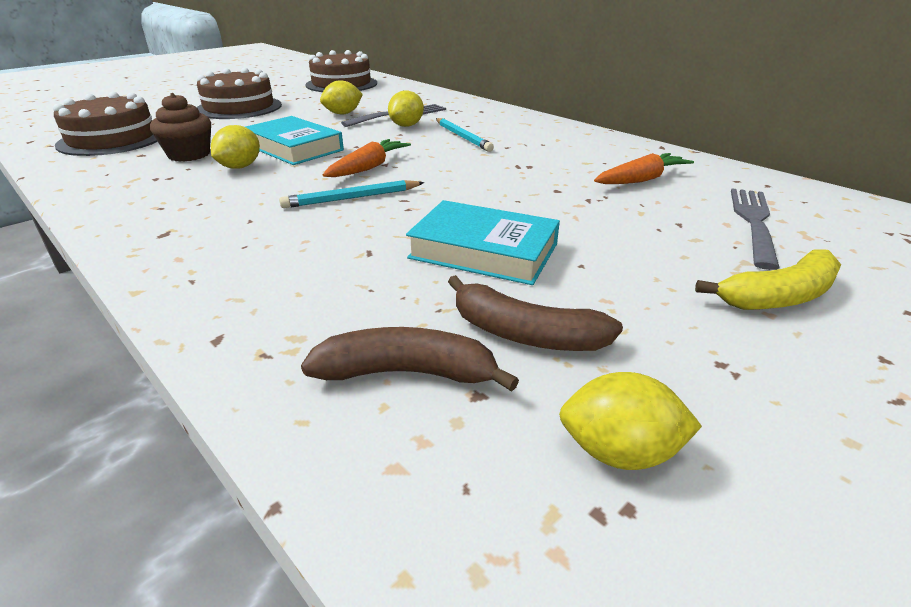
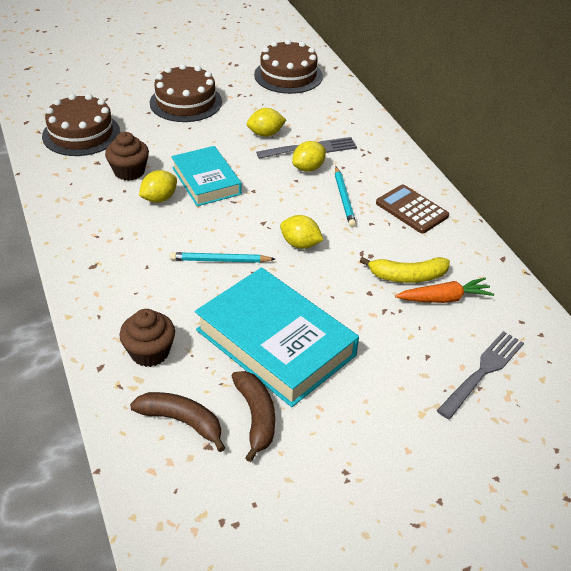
camera: 20 degrees right, 10 degrees up
(299, 301) = (150, 352): none -> brown cupcake
(368, 167) = (248, 224): orange carrot -> none
(483, 251) = (275, 342): turquoise book -> turquoise book, size x1.59
(525, 334) = (256, 417): brown banana -> brown banana turned 150 degrees counterclockwise
(539, 133) = (412, 209): none -> brown calculator
(619, 452) = (252, 499): yellow lemon -> yellow lemon (300, 244)
(779, 296) = (427, 440): yellow banana -> yellow banana (407, 276)

